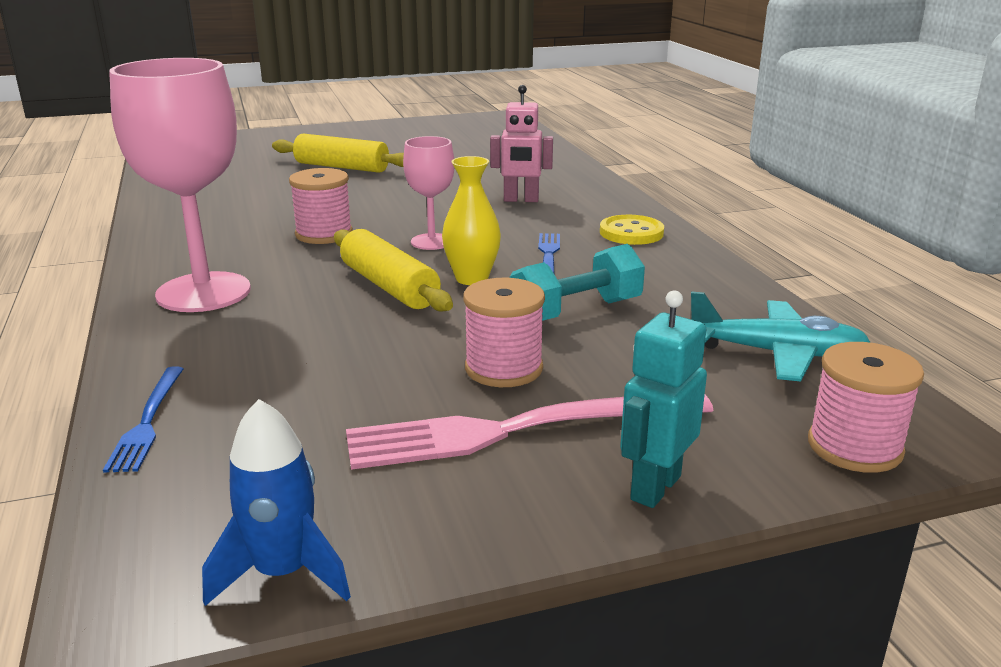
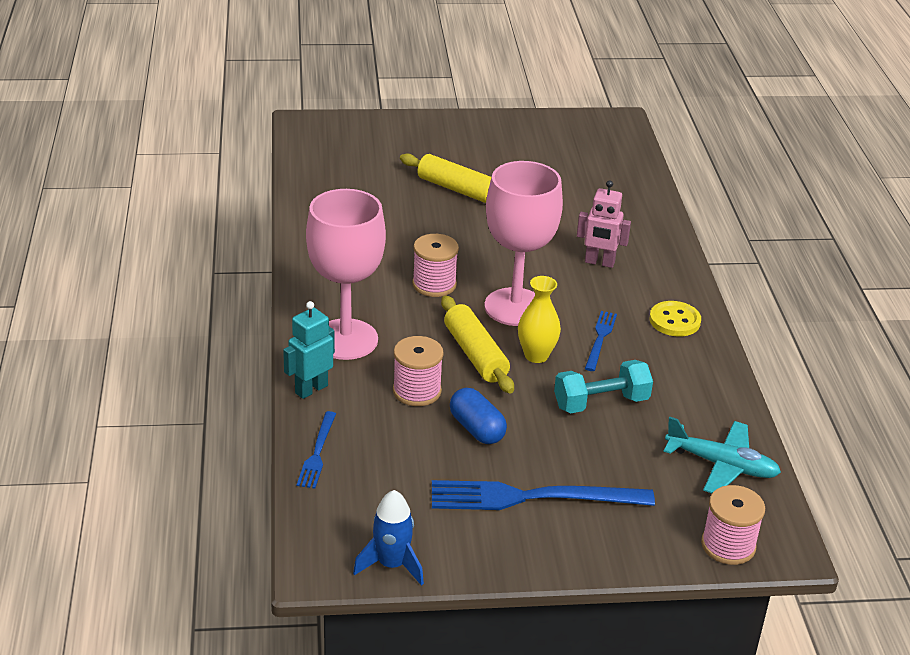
camera: 10 degrees right, 10 degrees up
(407, 360) = (476, 429): none -> blue capsule
(431, 242) = (515, 307): pink goblet -> pink goblet, size x1.91
(503, 368) = (536, 447): pink spool -> pink spool (417, 391)
(518, 430) = (532, 497): pink fork -> blue fork
(654, 487) = (598, 551): turquoise robot -> turquoise robot (311, 389)

